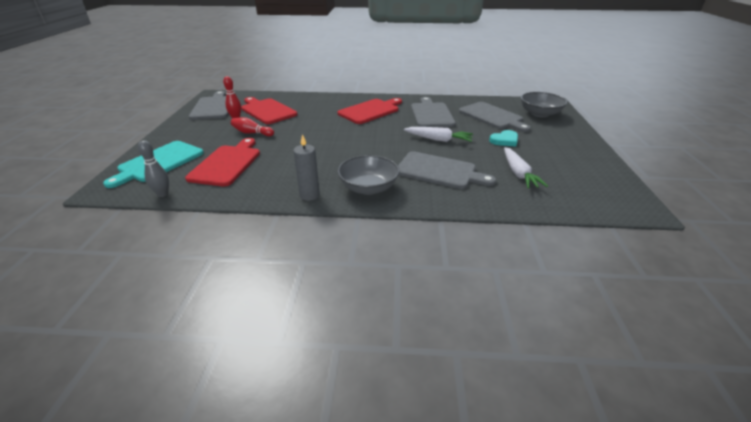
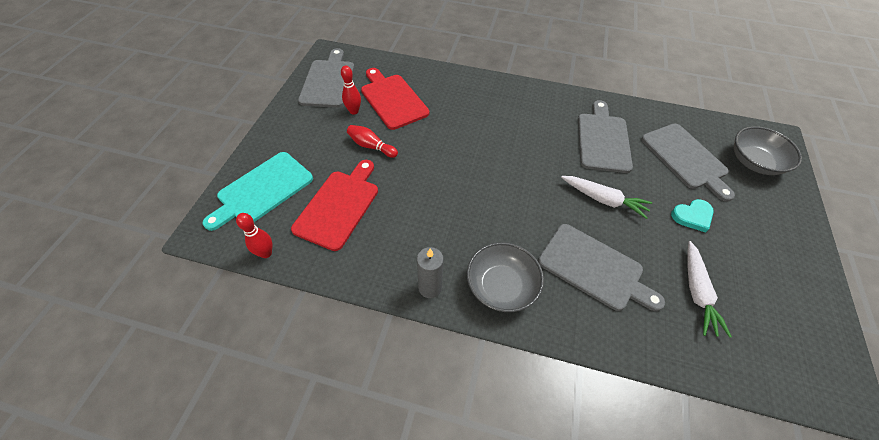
camera: 10 degrees right, 20 degrees up
(163, 194) = (266, 253): grey bowling pin -> red bowling pin
(370, 111) = (523, 120): red cutting board -> none

